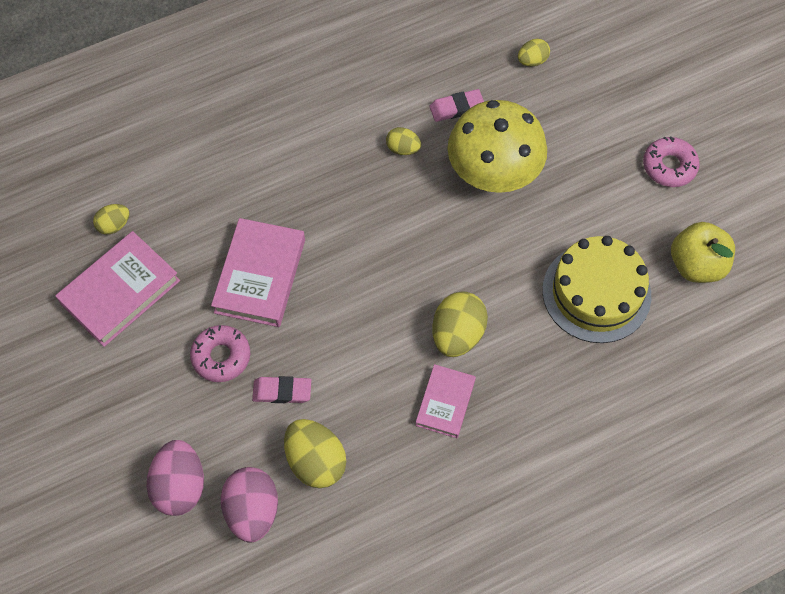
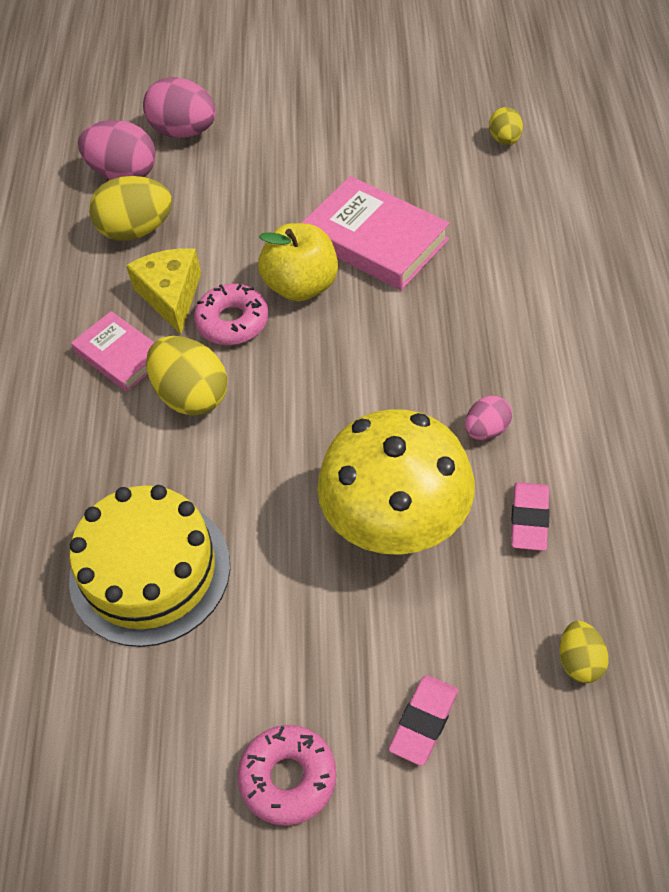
camera: 120 degrees right, 10 degrees down
(120, 292) = (419, 130): pink book -> none
(221, 356) = (297, 188): pink donut -> pink donut (232, 322)
(282, 391) = (228, 224): pink eraser -> pink eraser (424, 722)
(373, 396) = (171, 296): none -> yellow cheese
(403, 149) = (487, 430): yellow egg -> pink egg
(696, 265) = (109, 727): yellow apple -> yellow apple (301, 286)

